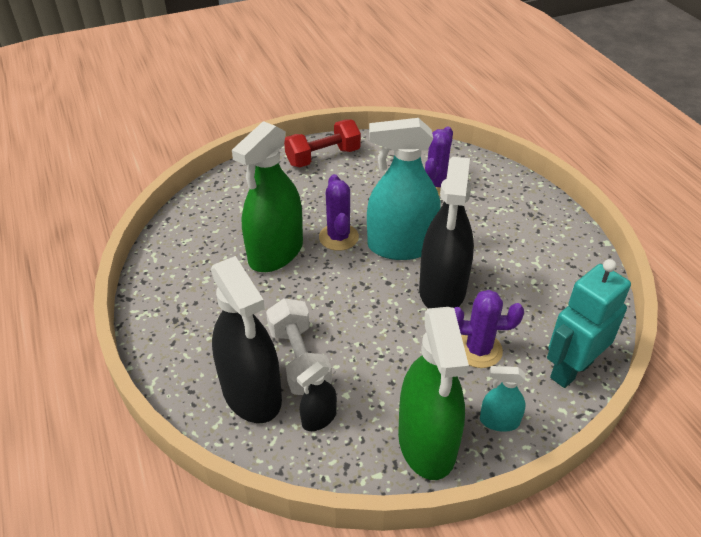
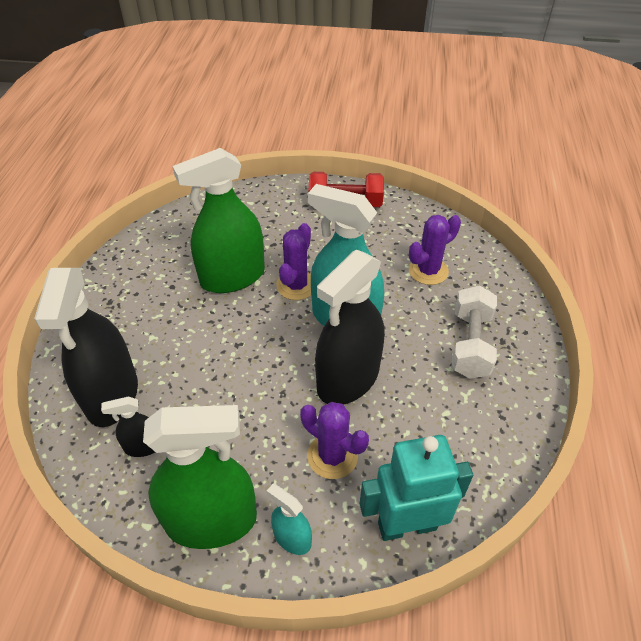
camera: 30 degrees right, 5 degrees up
(299, 360) = (171, 384): white dumbbell -> white dumbbell (470, 344)
(427, 442) = (211, 520): green spray bottle -> green spray bottle turned 120 degrees counterclockwise

